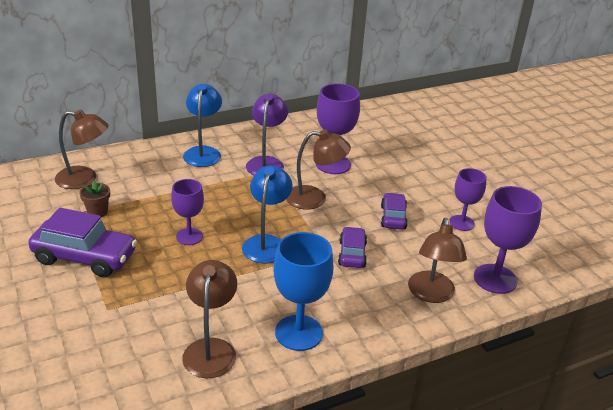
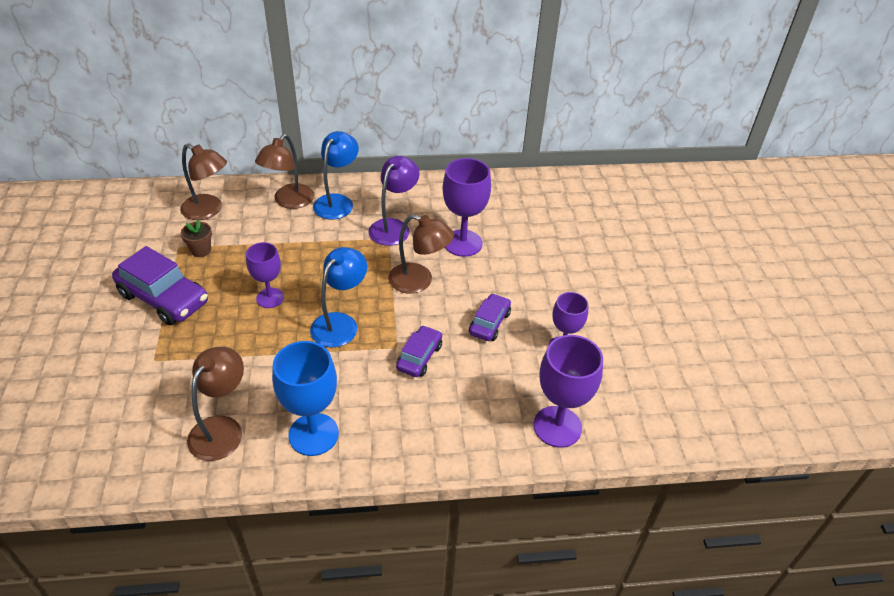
camera: 20 degrees right, 10 degrees up
(431, 294) = (475, 427): brown lamp -> brown lamp (289, 201)

